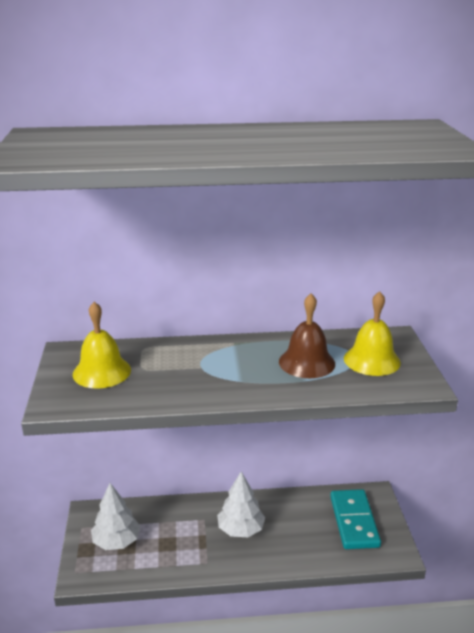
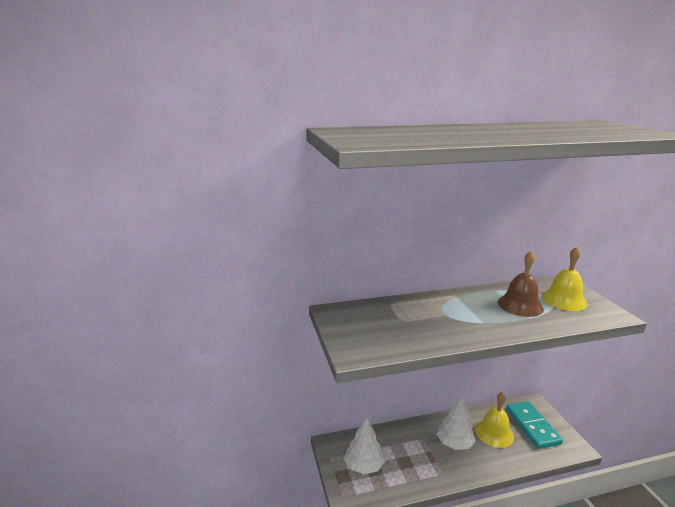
camera: 10 degrees left, 5 degrees down
(102, 372) = (372, 325): yellow bell -> yellow bell (494, 433)

